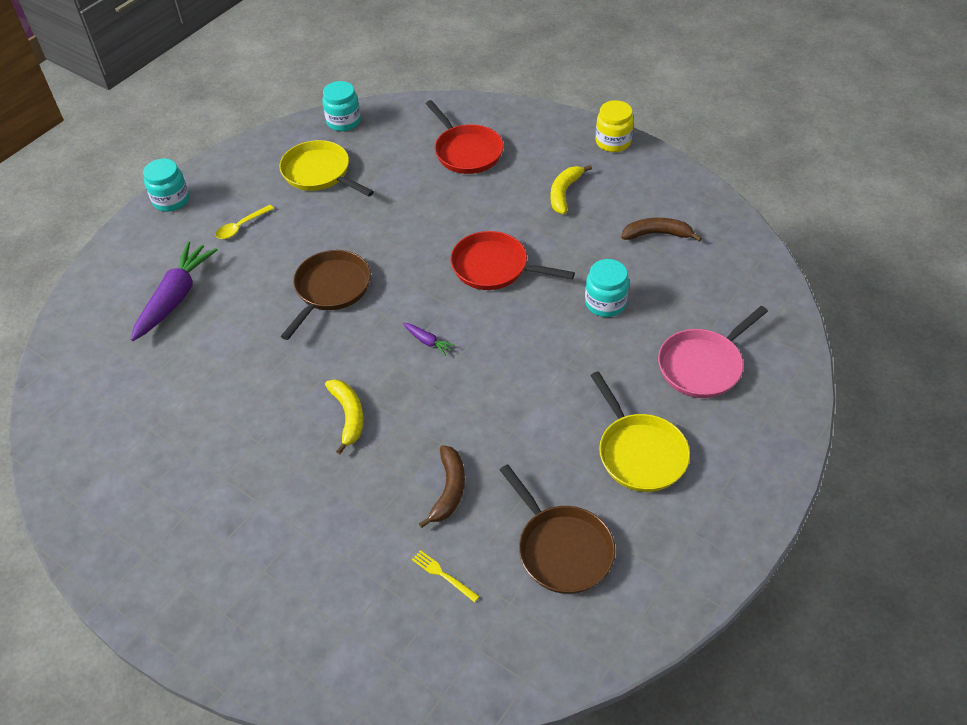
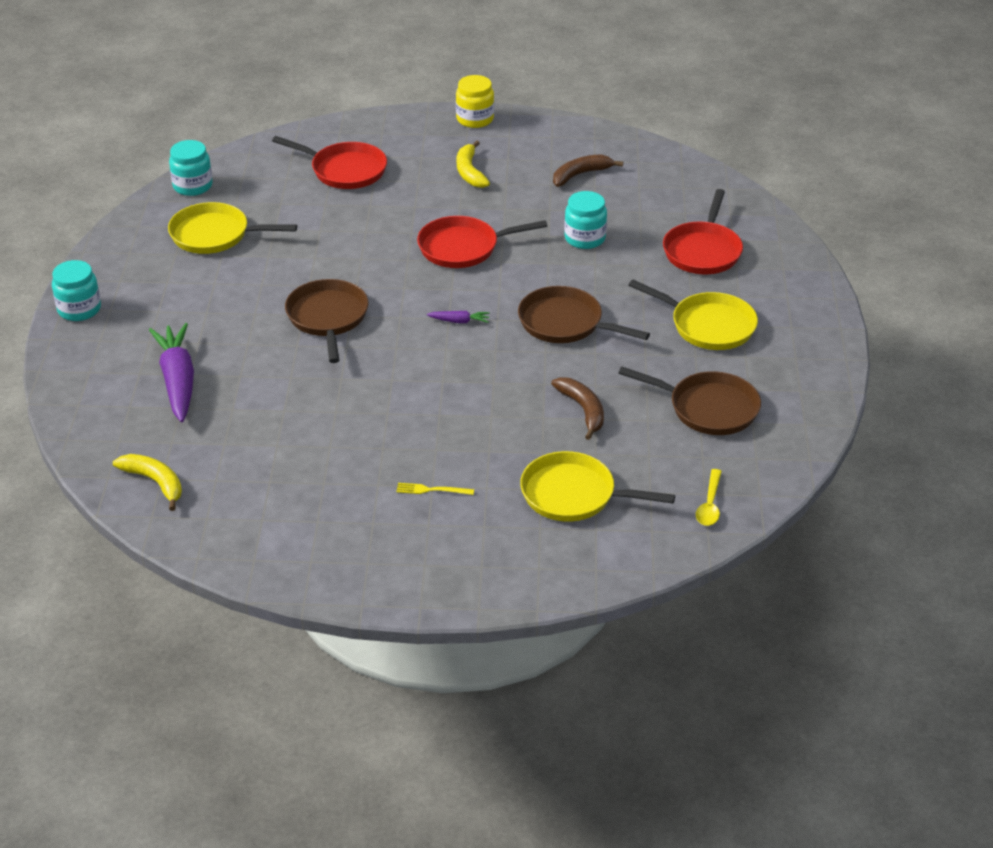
camera: 35 degrees left, 10 degrees down
(241, 227) = (181, 304): yellow spoon -> yellow spoon (709, 505)
(348, 416) = (445, 398): yellow banana -> yellow banana (155, 482)
(363, 580) = (574, 495): none -> yellow pan
(443, 575) = (634, 463): yellow fork -> yellow fork (432, 490)
(513, 386) = (565, 323): none -> brown pan
(703, 365) = (703, 251): pink pan -> red pan

